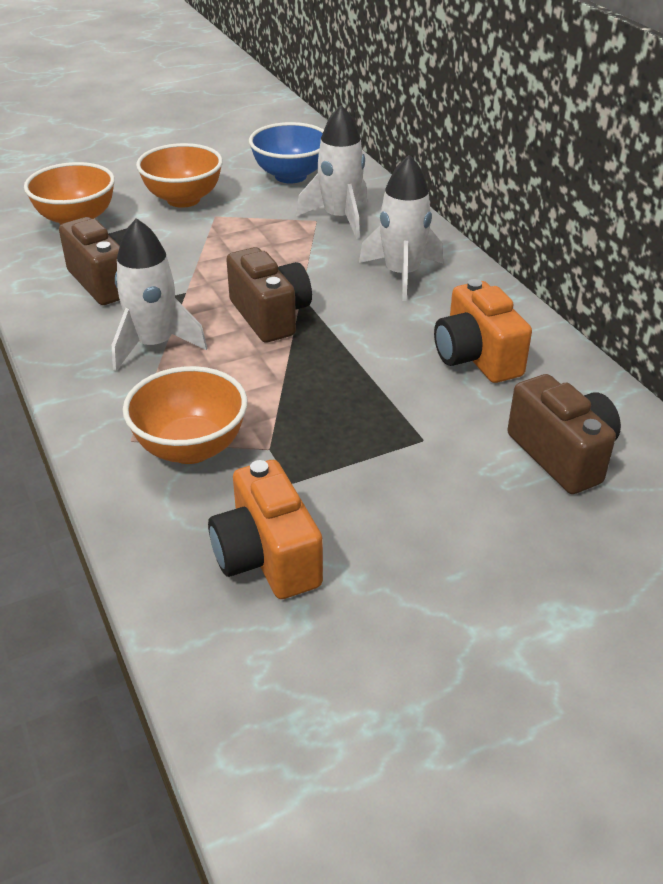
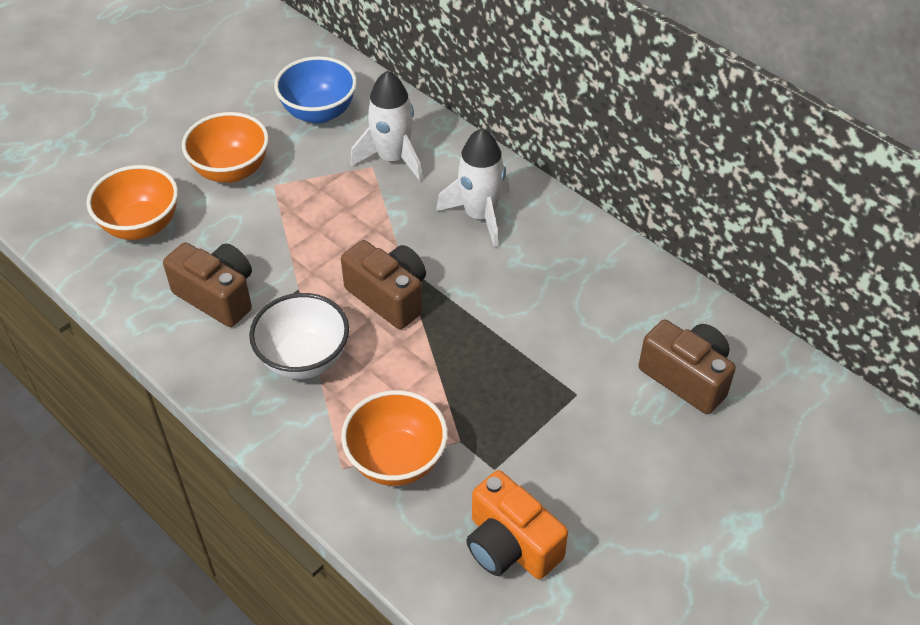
camera: 20 degrees left, 10 degrees up
(154, 344) = (304, 359): white rocket -> white bowl
(476, 357) = (582, 295): orange camera -> none

